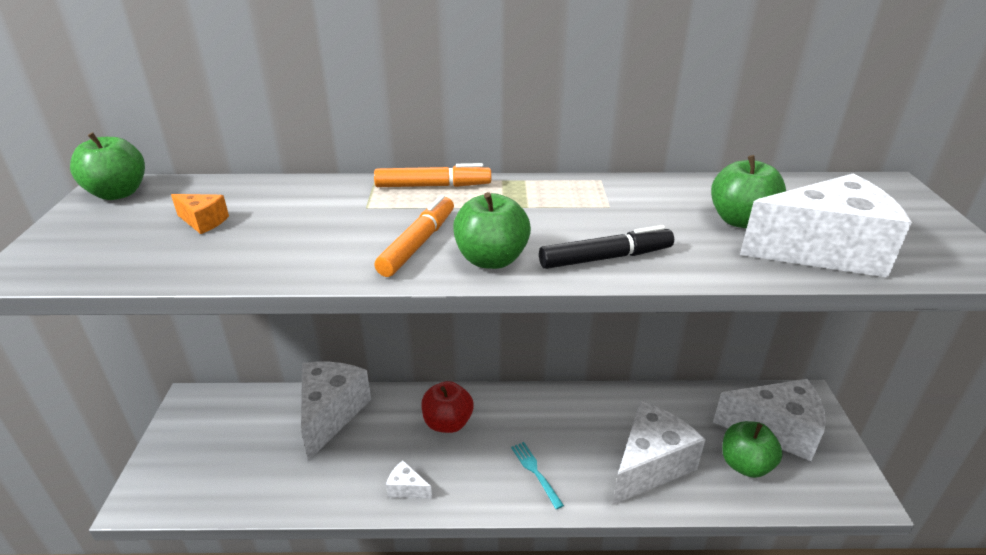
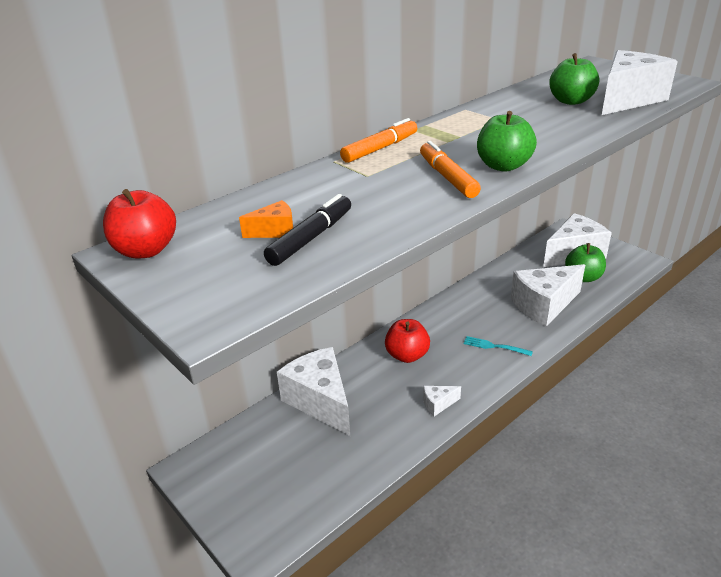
camera: 40 degrees left, 0 degrees up
(118, 193) = (146, 250): green apple -> red apple
(605, 258) = (552, 141): black marker -> black marker (311, 238)
(650, 465) = (544, 305): white cheese -> white cheese turned 120 degrees counterclockwise

